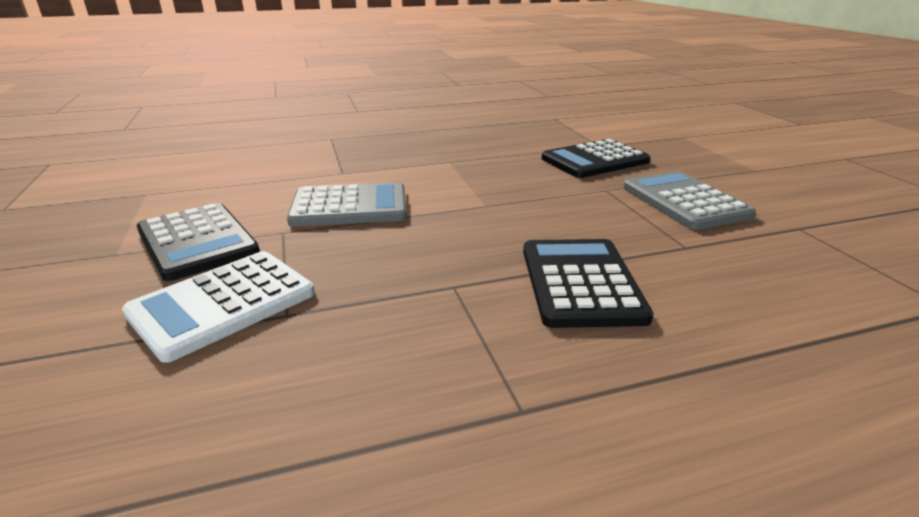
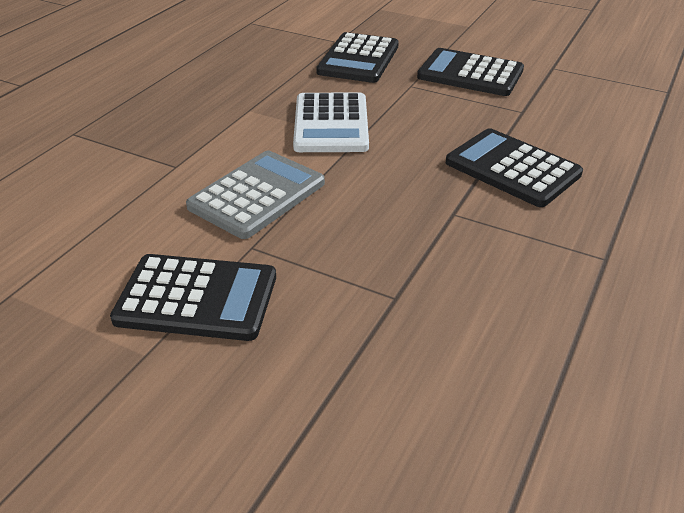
camera: 45 degrees left, 10 degrees up
(223, 304) = (338, 322): white calculator -> white calculator (331, 124)
(684, 201) = (470, 74): grey calculator -> black calculator

